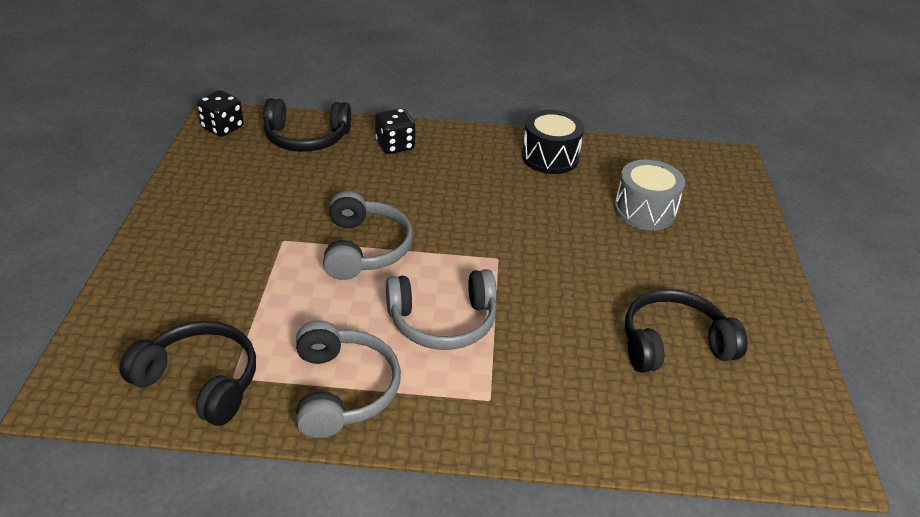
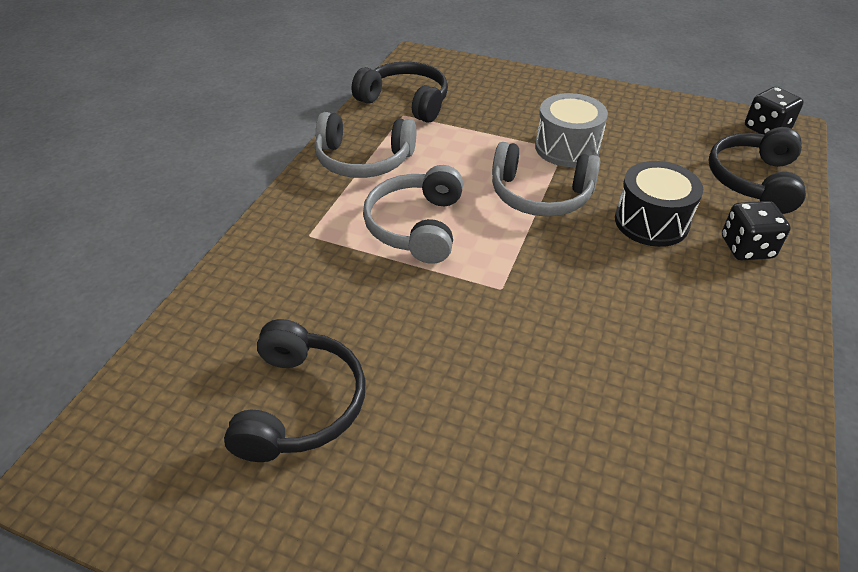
camera: 110 degrees right, 5 degrees up
(200, 381) = (405, 102): black headphones -> black headphones turned 105 degrees counterclockwise
(550, 157) = (733, 410): black drum -> black drum (651, 222)
(644, 211) = (576, 492): grey drum -> grey drum (567, 148)

